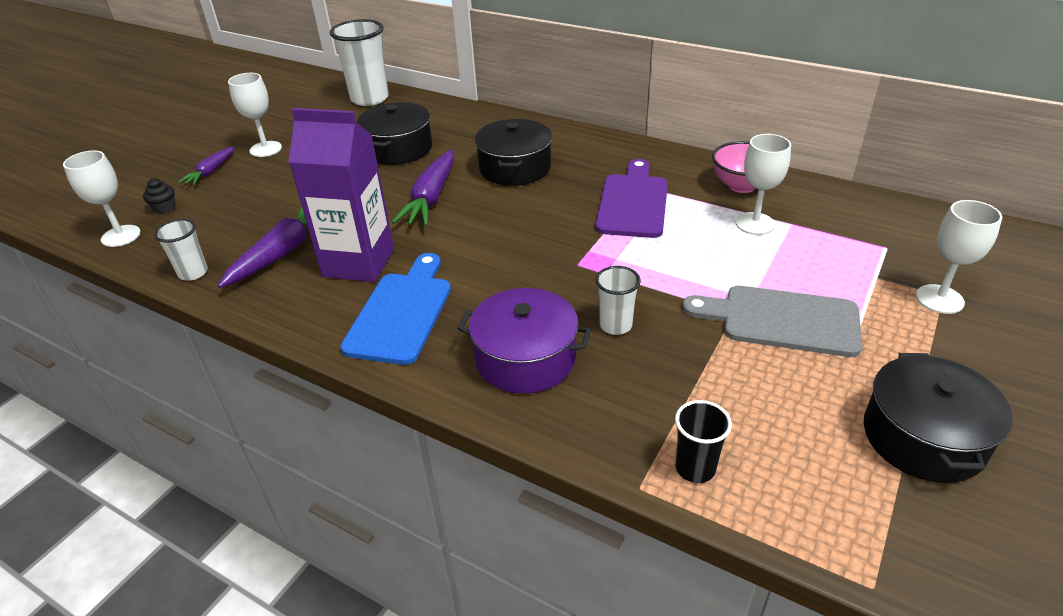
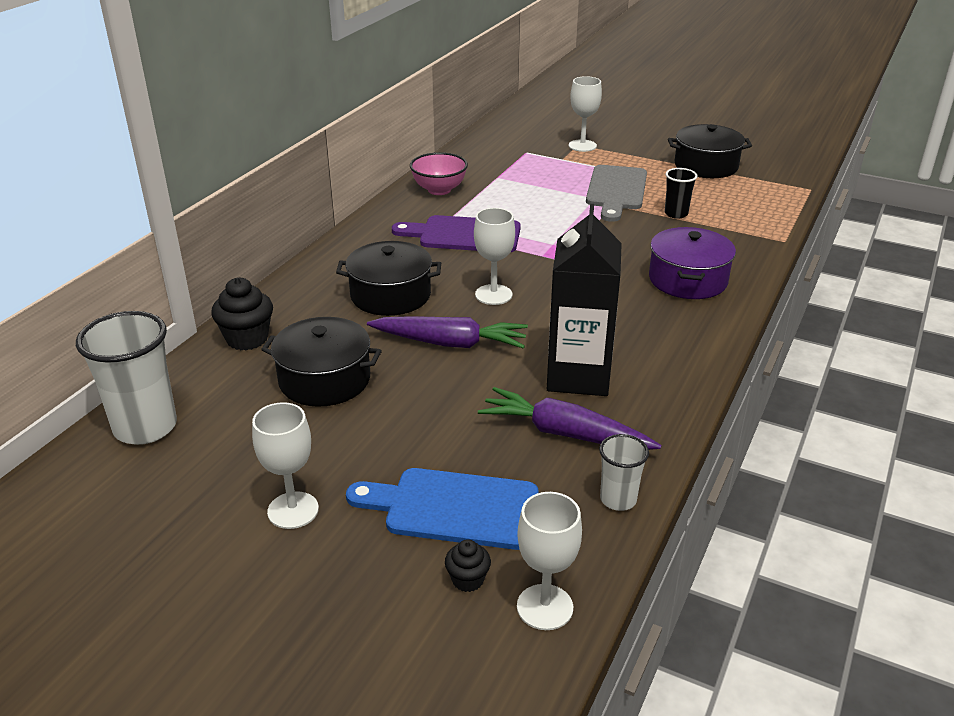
camera: 95 degrees left, 5 degrees down
(211, 172) = (357, 558): purple carrot -> none
(359, 263) = (578, 376): purple carton -> black carton
(401, 312) = (650, 341): blue cutting board -> blue cutting board (453, 508)
(461, 117) = (247, 339): none -> black cupcake
(615, 325) = (638, 245): white cup -> none
(695, 468) = (761, 225): black cup -> black cup (676, 214)
(755, 223) = (497, 189): white goblet -> white goblet (493, 295)

